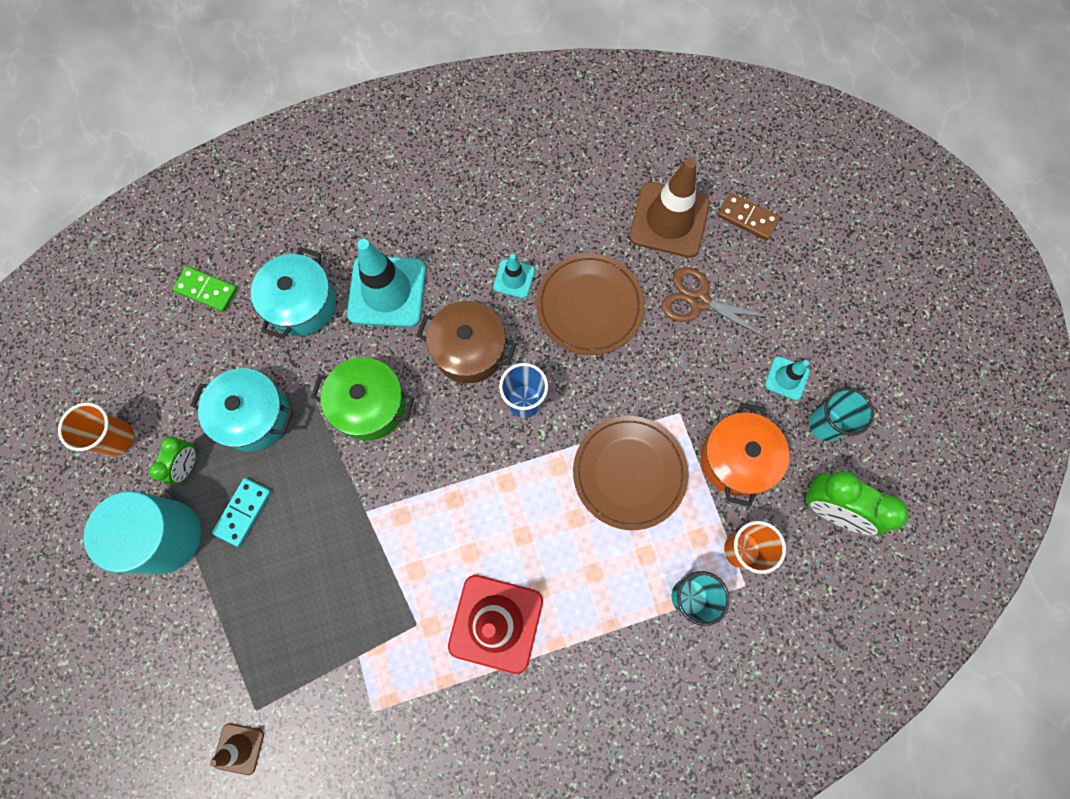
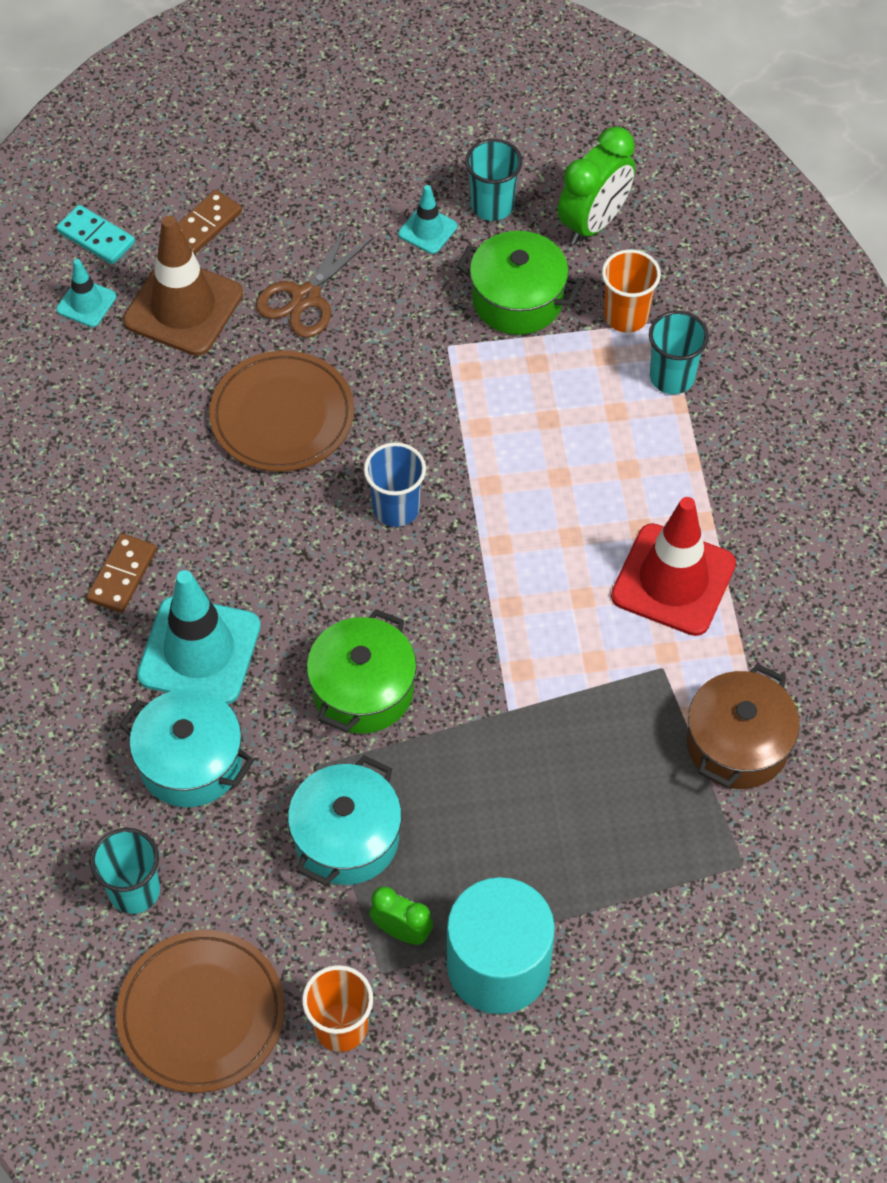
camera: 80 degrees left, 15 degrees down
(206, 290) = (134, 890): green domino -> turquoise cup
(239, 748) = (787, 887): brown traffic cone -> none
(243, 512) = (482, 861): turquoise domino -> turquoise domino (96, 237)
(438, 230) = (122, 575): none -> brown domino
(469, 350) = (311, 562): brown pot -> brown pot (737, 744)
(514, 279) = (220, 495): turquoise traffic cone -> turquoise traffic cone (86, 303)
(629, 473) = (513, 410): brown plate -> brown plate (201, 1014)
(736, 459) = (517, 299): orange pot -> green pot

